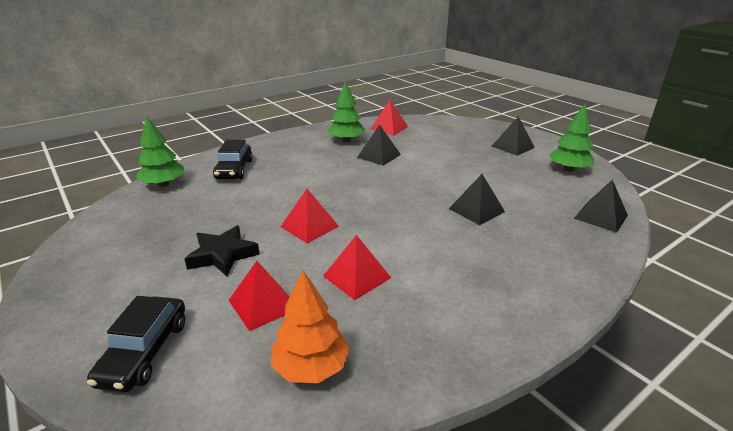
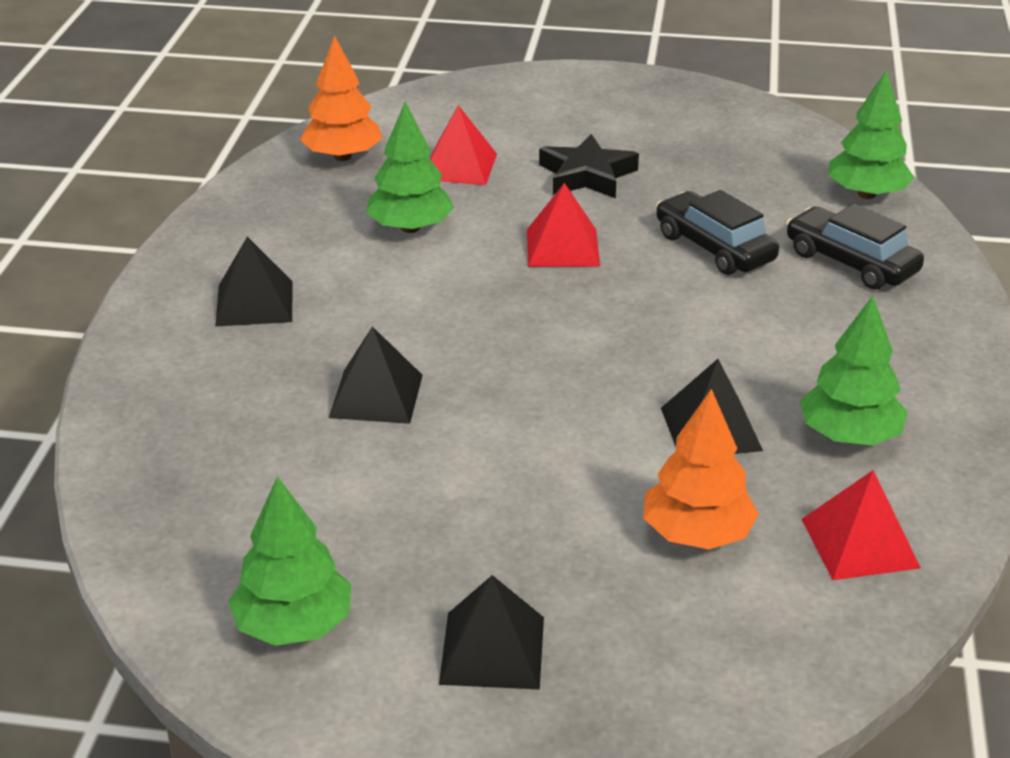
camera: 135 degrees right, 5 degrees up
(144, 352) = (488, 104): black car -> black car (714, 247)
(356, 277) = (410, 228): red pyramid -> green tree
(425, 142) = (697, 534): none -> orange tree
(600, 217) = (158, 496): black pyramid -> black pyramid (255, 303)

